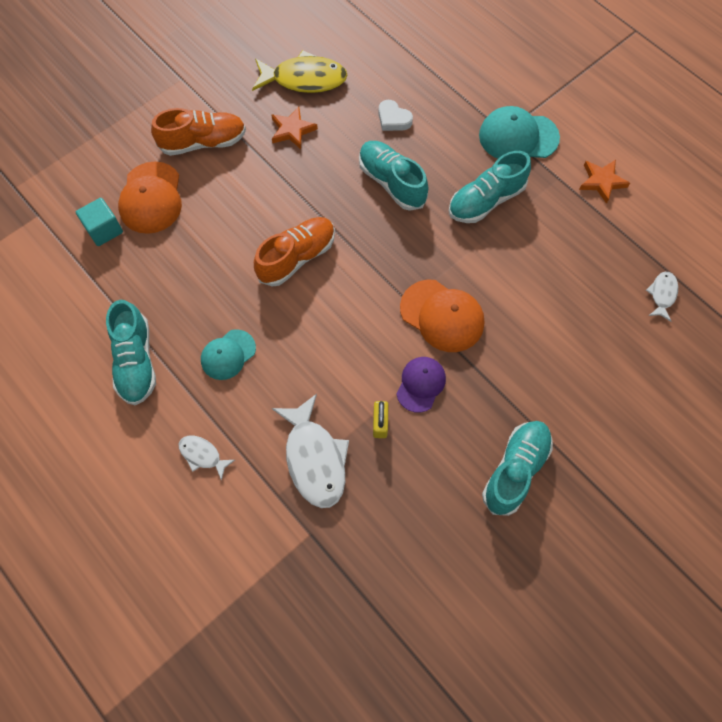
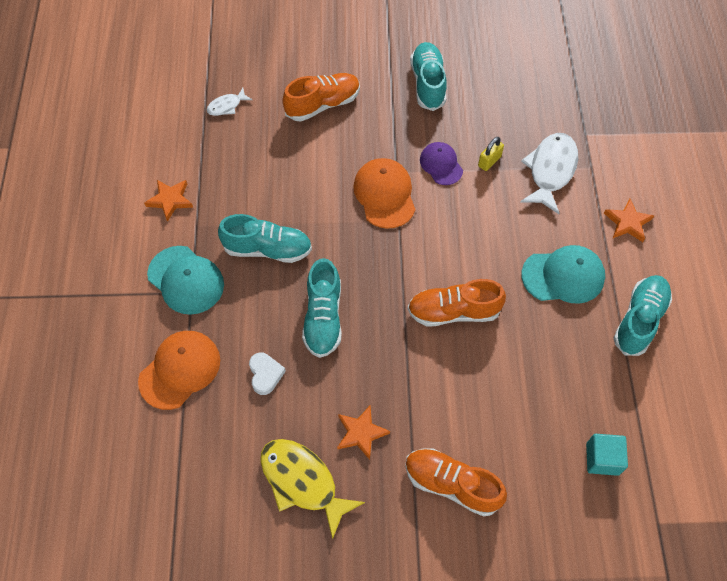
camera: 140 degrees left, 5 degrees down
(151, 198) = (539, 460): orange cap -> orange cap (180, 370)
(202, 455) = (627, 223): white fish -> orange star
(228, 354) = (563, 276): turquoise cap -> turquoise cap, size x1.54
(421, 384) = (441, 164): purple cap -> purple cap turned 90 degrees clockwise
(515, 470) = (428, 83): turquoise shoe -> turquoise shoe turned 105 degrees clockwise
(585, 364) = (323, 105): none -> orange shoe

